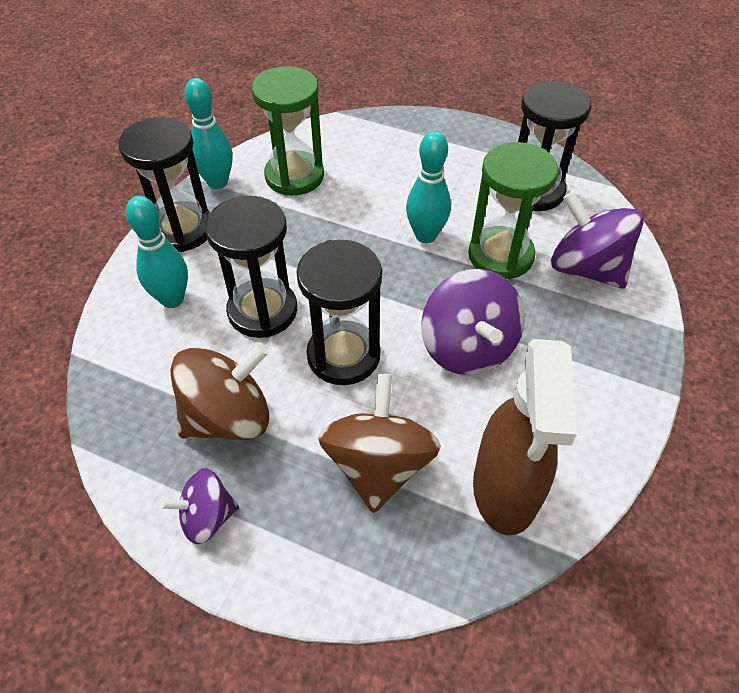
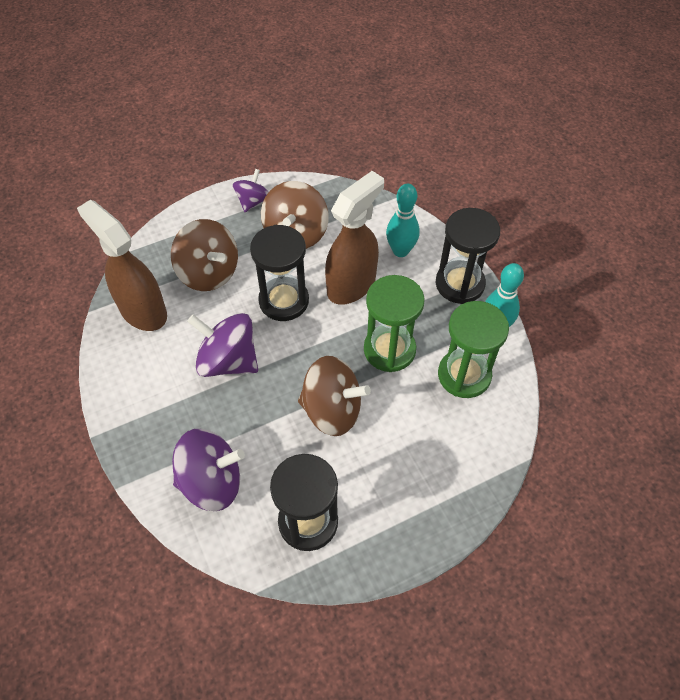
camera: 130 degrees right, 5 degrees up
(262, 311) = (352, 285): black hourglass -> brown spray bottle
(425, 235) = (332, 410): turquoise bowling pin -> brown spinning top
(500, 256) = (272, 439): green hourglass -> green hourglass (389, 350)

